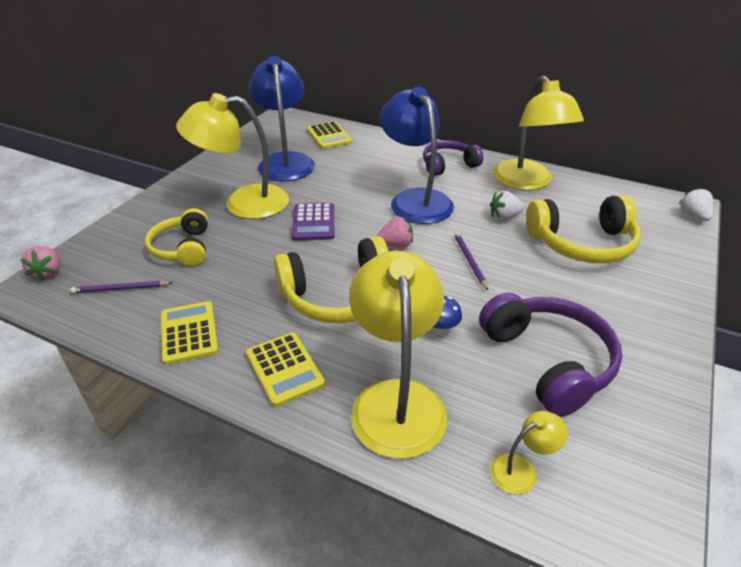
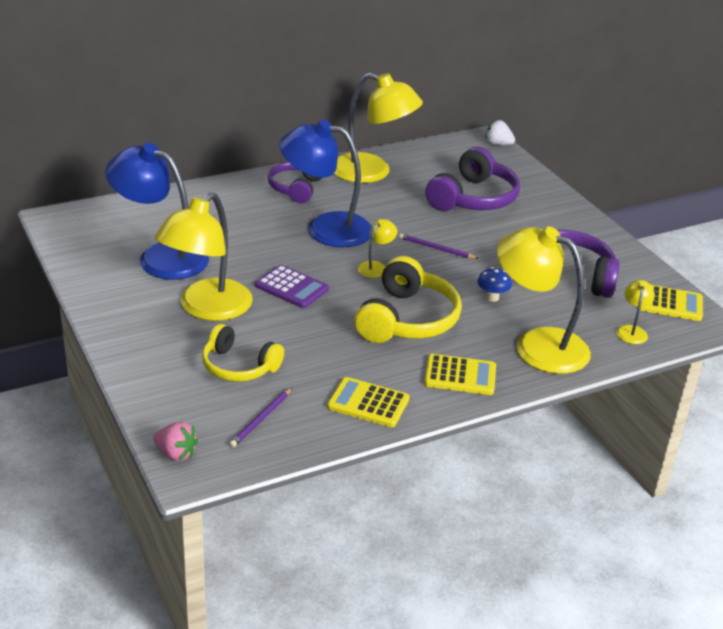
camera: 55 degrees left, 5 degrees down
(329, 136) = (148, 214): yellow calculator -> yellow calculator (670, 303)
(396, 245) = (376, 267): pink strawberry -> yellow lamp
(504, 217) = (403, 206): white strawberry -> none
(582, 244) = (473, 198): yellow headphones -> purple headphones

